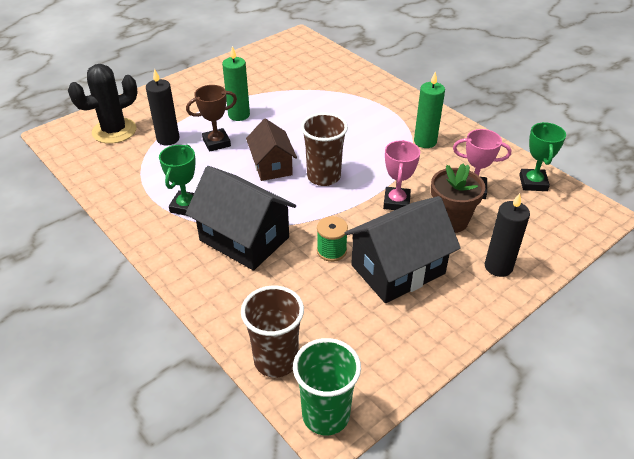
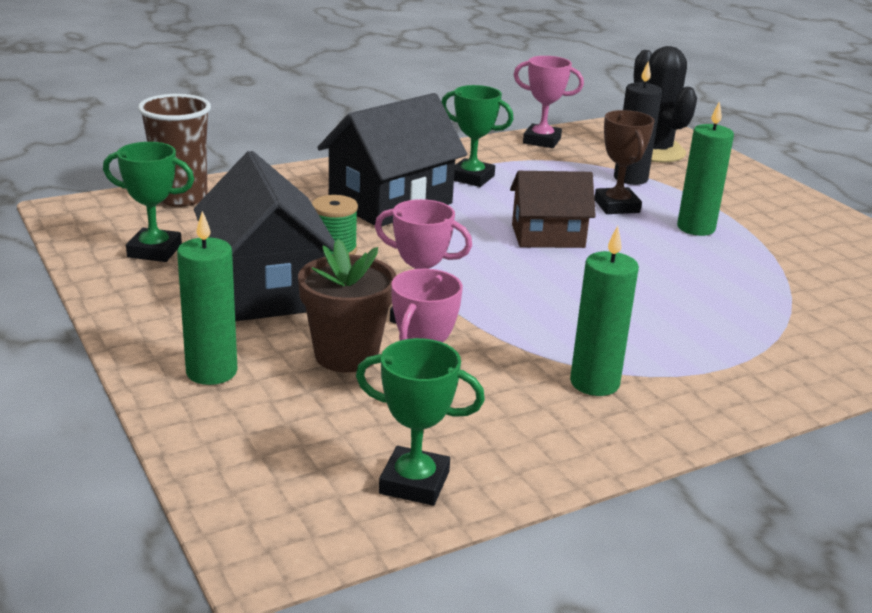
camera: 100 degrees right, 15 degrees down
(101, 180) = (542, 141): none -> pink trophy
(323, 177) = (508, 269): brown cup -> none
(326, 415) = (86, 211): green cup -> none
(375, 342) = (154, 251): none -> green trophy
(498, 267) = (211, 372): black candle -> green candle

